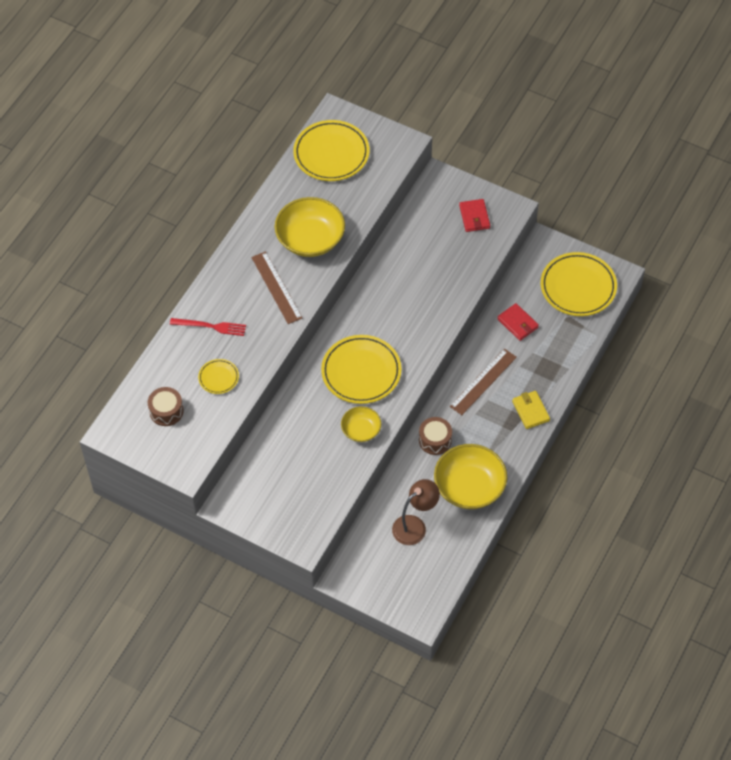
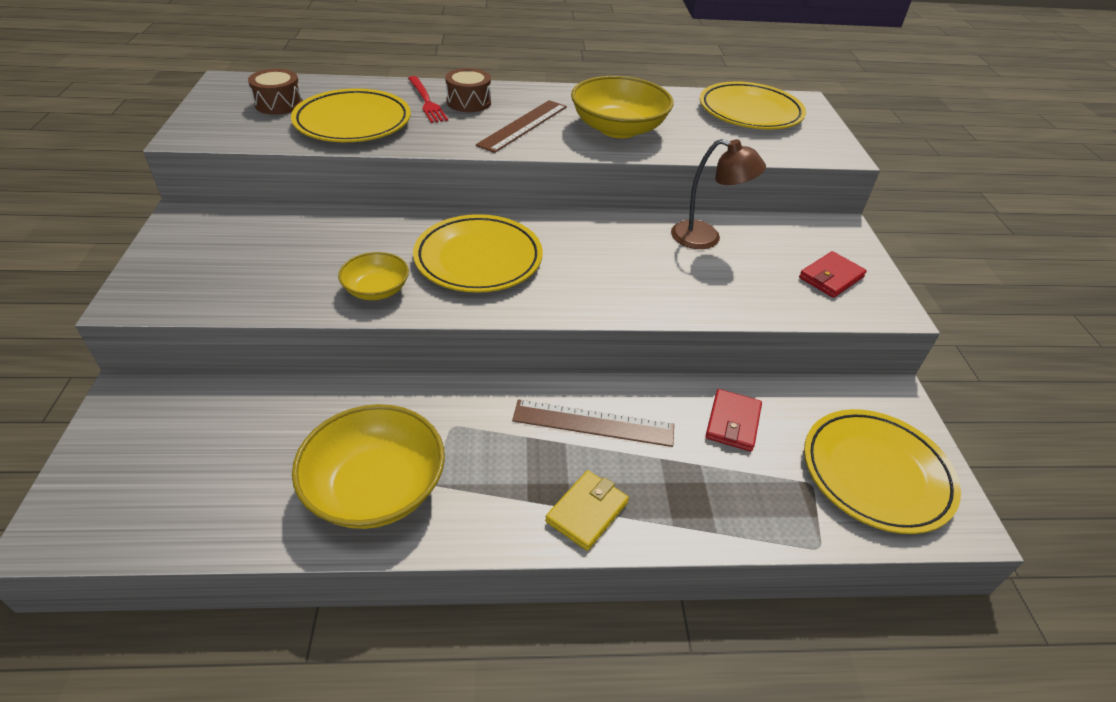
camera: 55 degrees right, 15 degrees down
(218, 378) = (353, 122): yellow plate -> yellow plate, size x2.02
(415, 526) = (261, 445): brown lamp -> brown lamp (706, 238)
(435, 440) = (444, 407): brown drum -> brown drum (469, 102)

